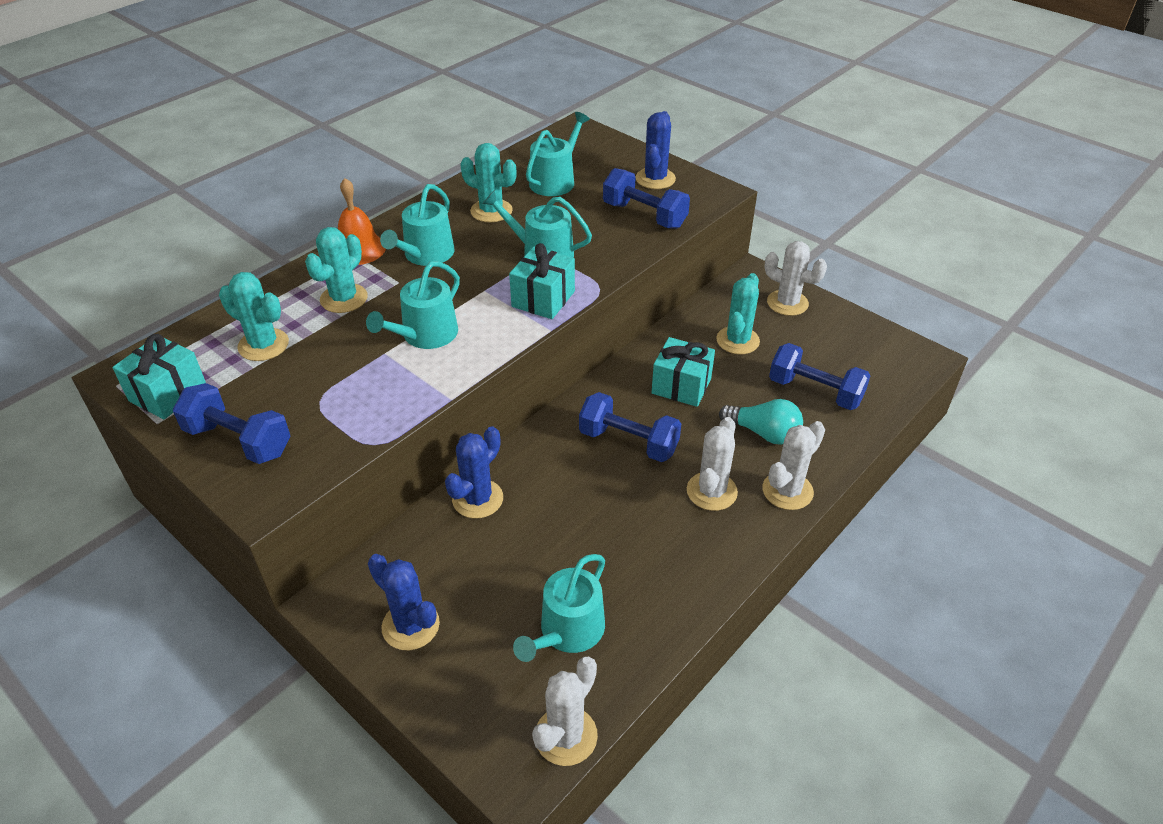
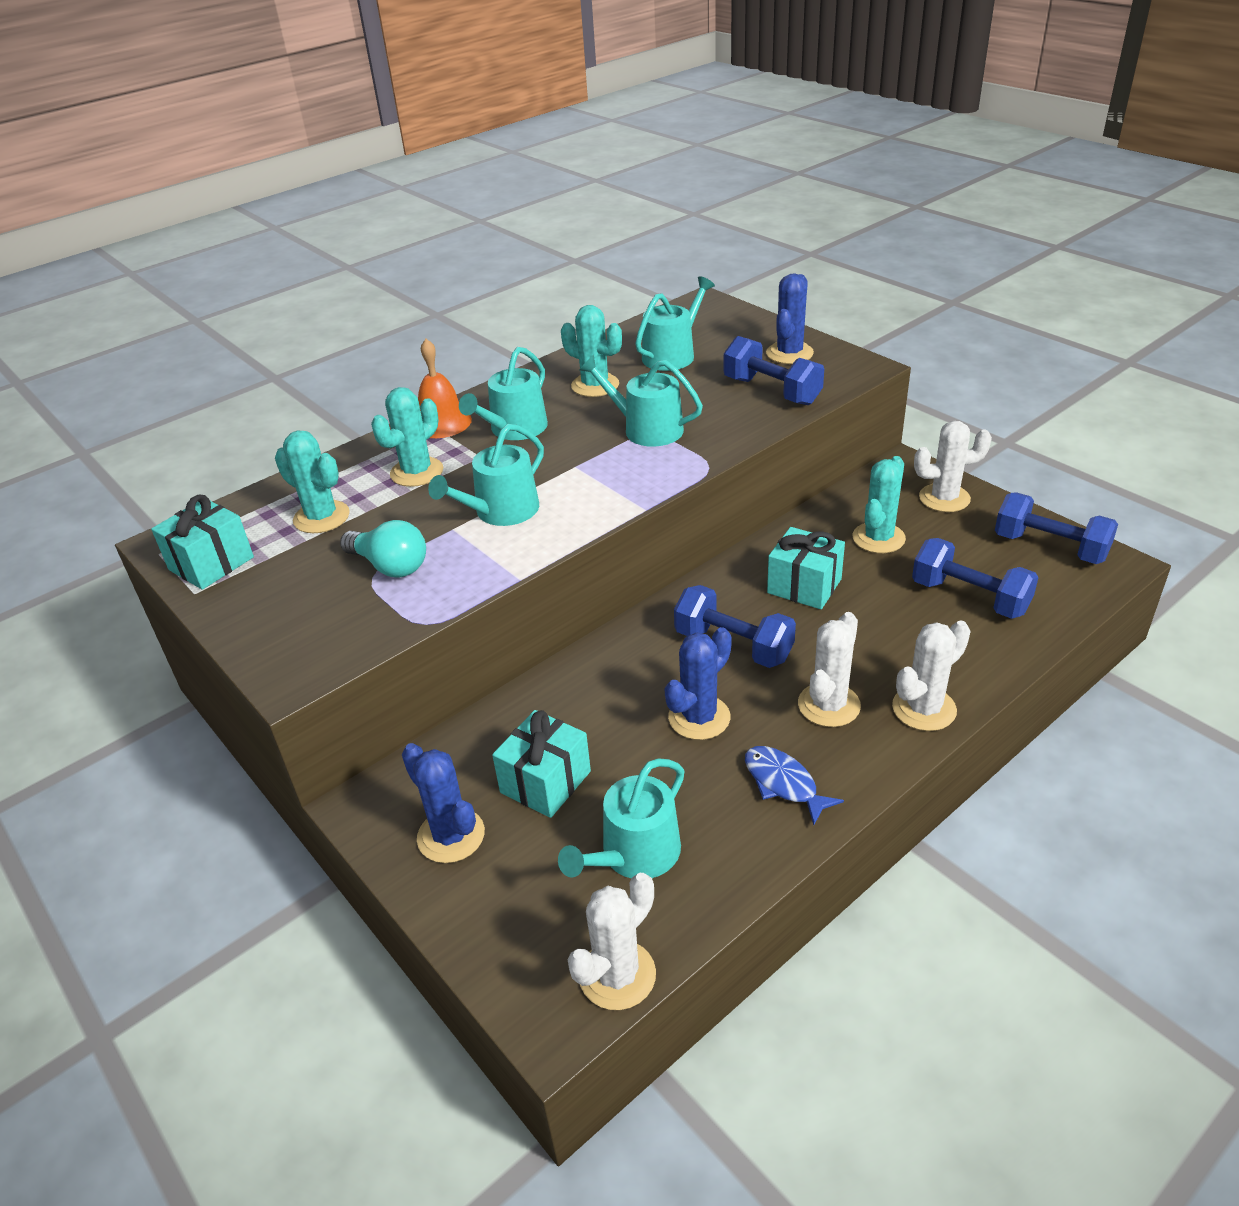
camera: 10 degrees right, 5 degrees down
(238, 441) = (277, 614): blue dumbbell -> blue dumbbell (1050, 547)
(477, 499) = (547, 700): blue cactus -> blue cactus (699, 717)
(543, 299) = (641, 477): turquoise gift -> turquoise gift (545, 782)
(682, 562) = (784, 783): none -> blue fish
(764, 433) = (900, 642): turquoise light bulb -> turquoise light bulb (390, 566)
(787, 303) = (944, 498): white cactus -> white cactus turned 45 degrees counterclockwise

